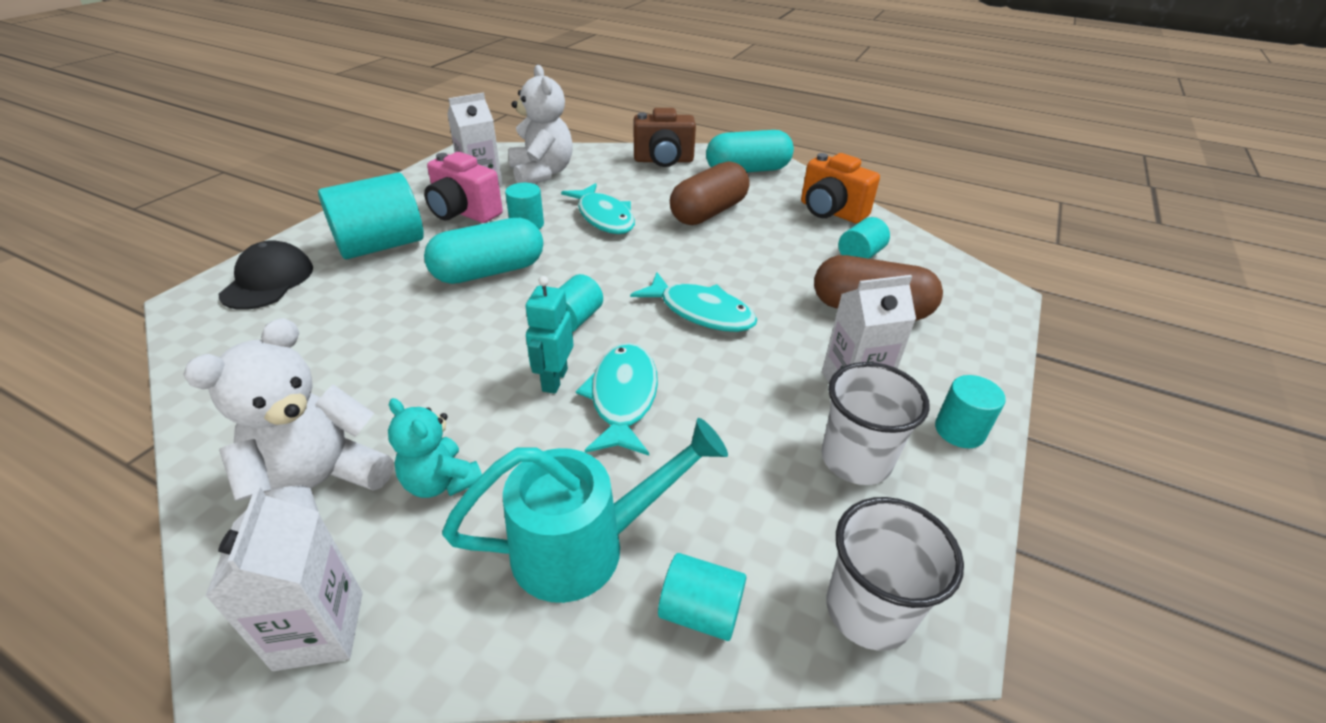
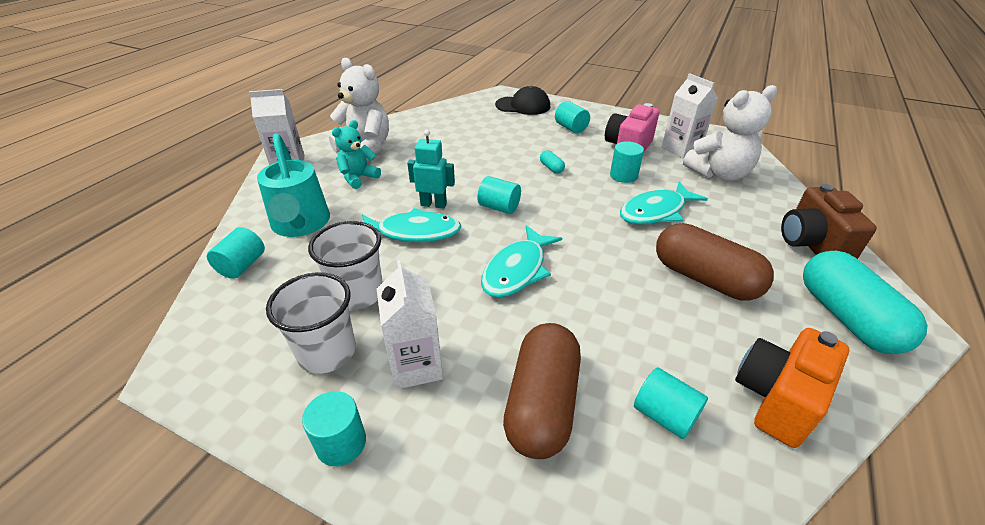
camera: 90 degrees right, 0 degrees up
(381, 245) = (571, 128): turquoise cylinder -> turquoise cylinder, size x0.53
(489, 271) = (551, 168): turquoise capsule -> turquoise capsule, size x0.40
(868, 610) = (205, 338): white cup -> white cup (358, 294)

